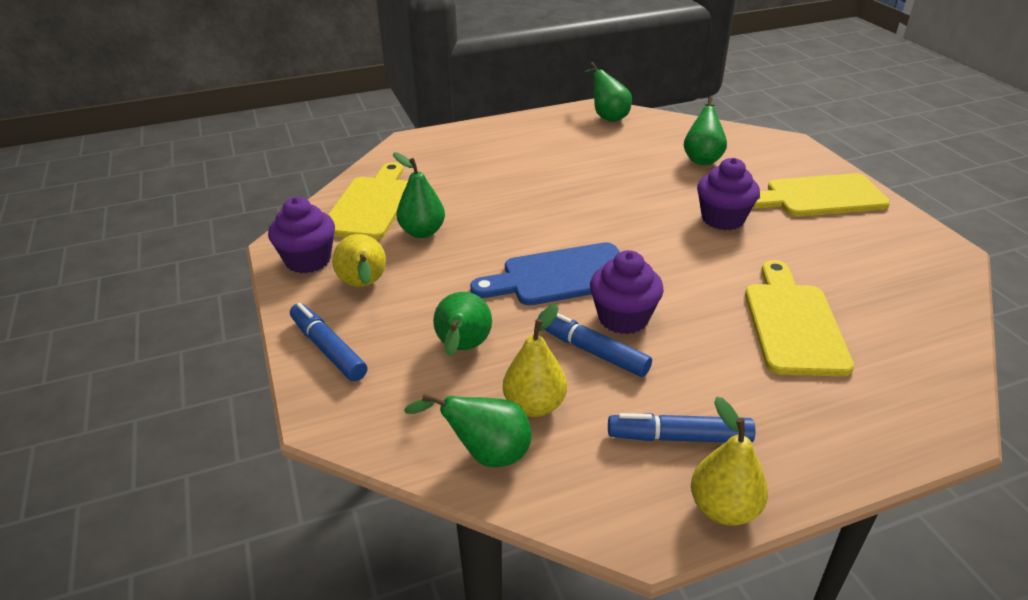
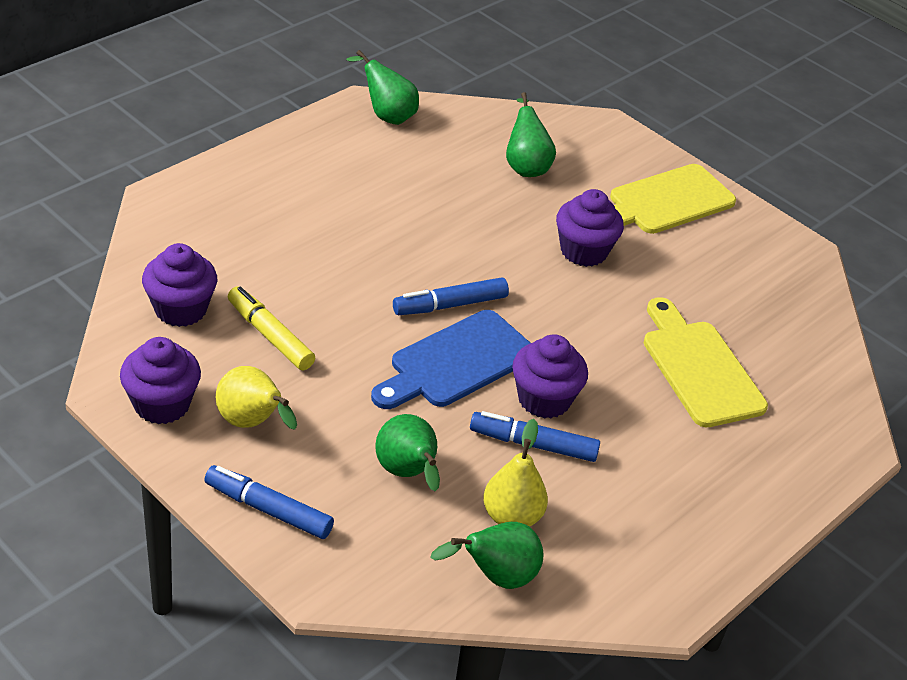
camera: 30 degrees left, 5 degrees up
(370, 205) = (180, 309): yellow cutting board -> purple cupcake
(422, 232) = (270, 336): green pear -> yellow marker
(679, 437) = (652, 513): blue marker -> blue marker (450, 305)
(723, 508) = (714, 568): yellow pear -> none

